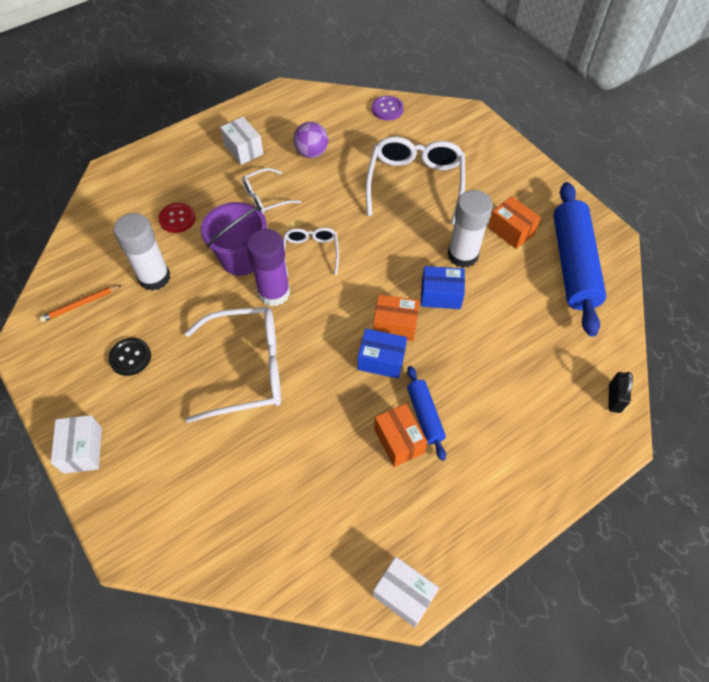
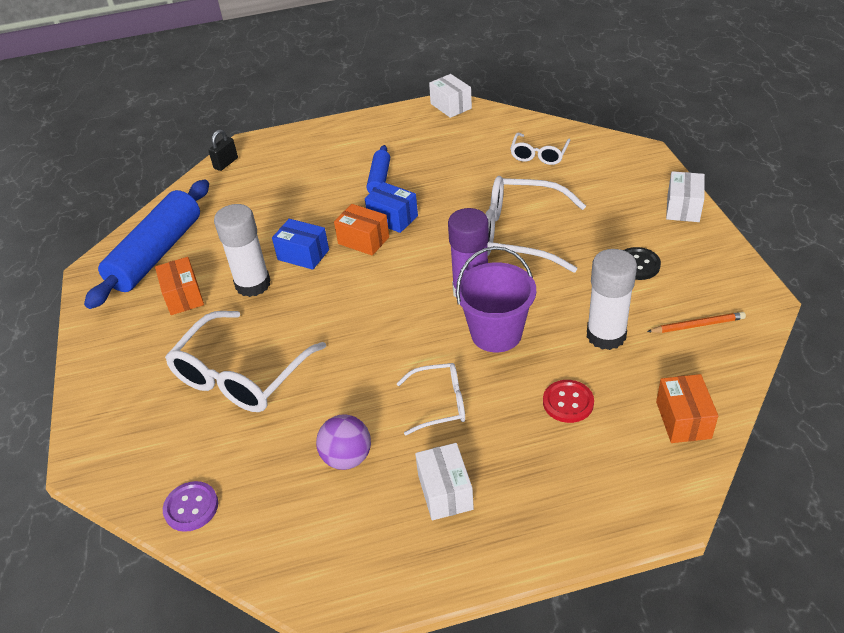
camera: 155 degrees left, 15 degrees down
(311, 252) = (413, 322): white glasses -> white glasses (539, 155)
(399, 441) = (409, 169): orange box -> orange box (683, 420)

